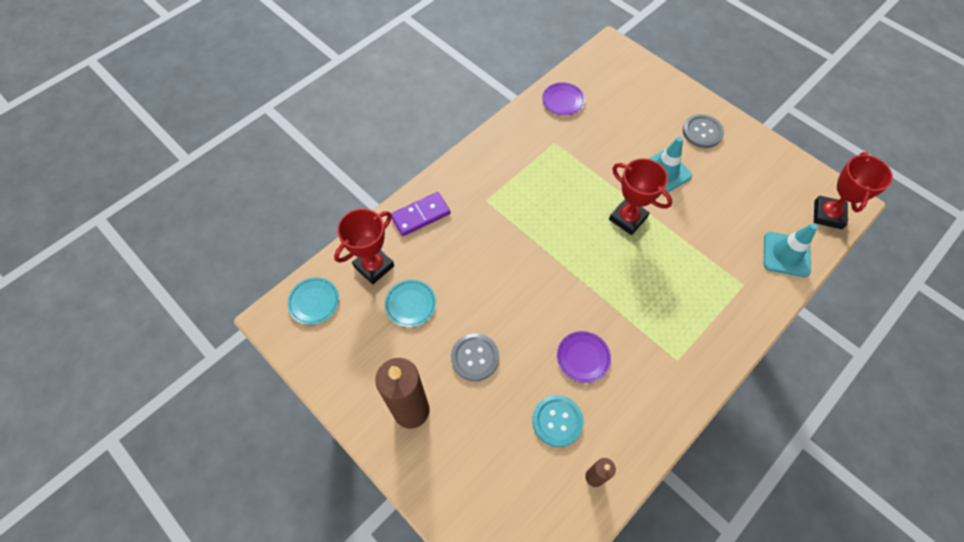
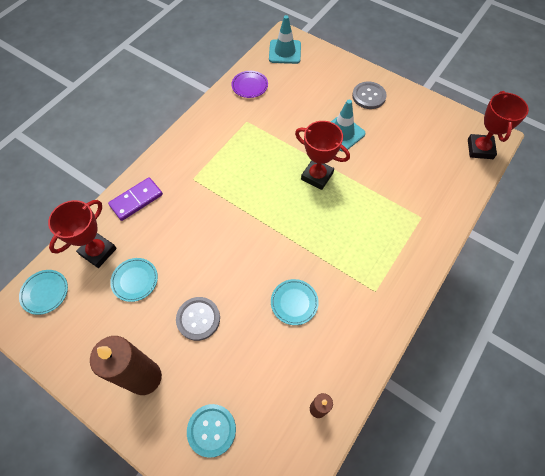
camera: 10 degrees left, 0 degrees up
(557, 421) = (278, 363): turquoise button -> turquoise button (211, 430)
(583, 358) = (294, 302): purple plate -> turquoise plate
(786, 254) = (452, 186): turquoise traffic cone -> turquoise traffic cone (285, 52)

